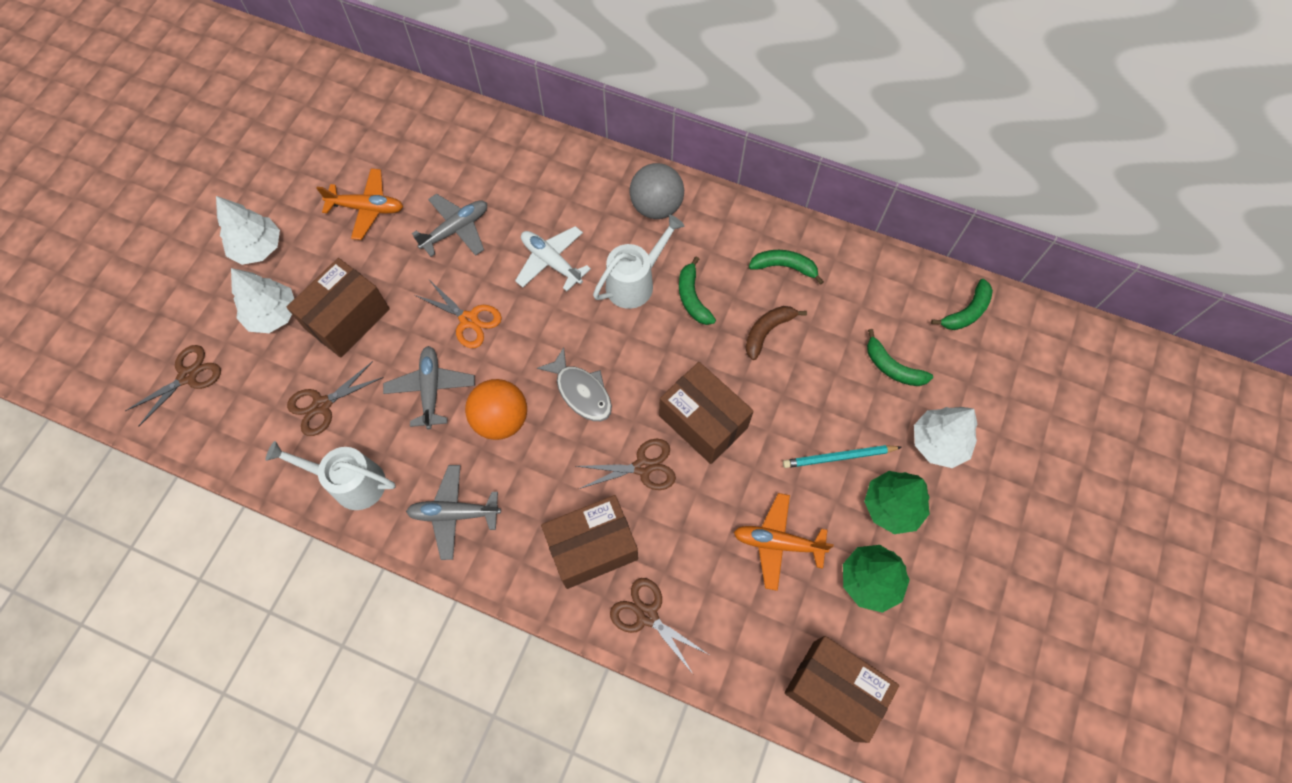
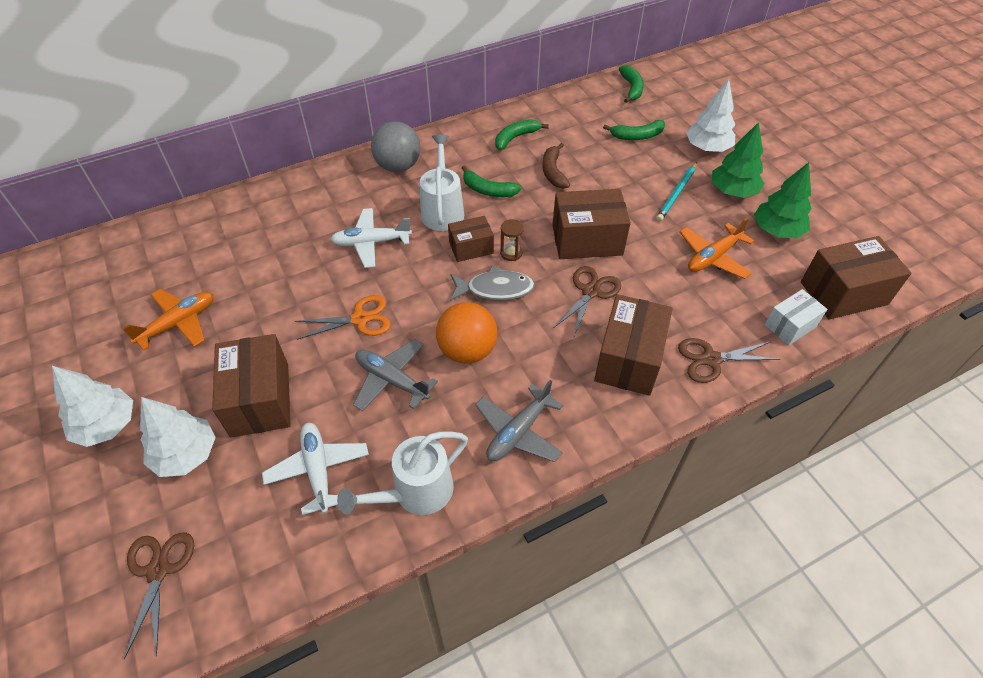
camera: 50 degrees left, 15 degrees down
(321, 405) = (318, 470): brown scissors -> white plane
(456, 229) = (274, 280): grey plane -> none
(611, 338) = (471, 248): none -> brown box
(632, 373) = (511, 253): none -> brown hourglass
(746, 662) = (790, 326): none -> white box

